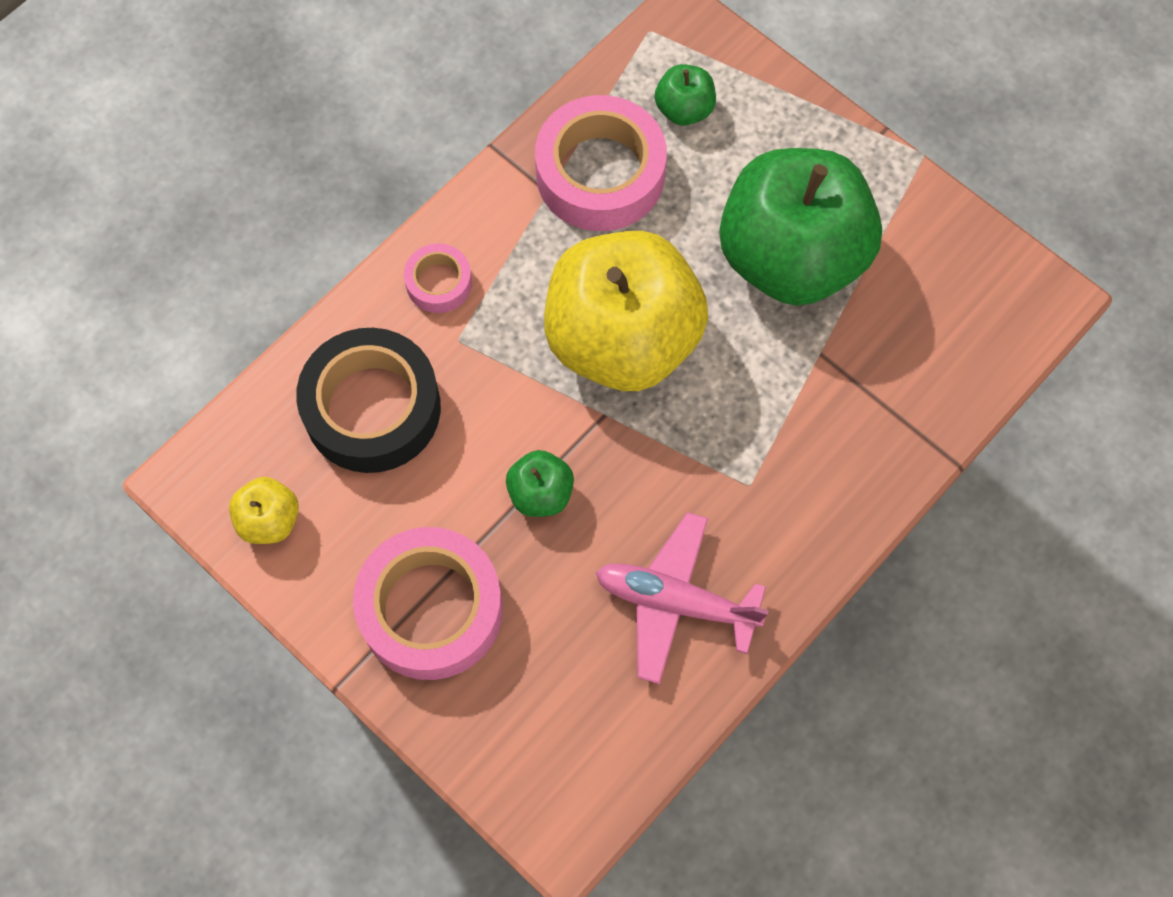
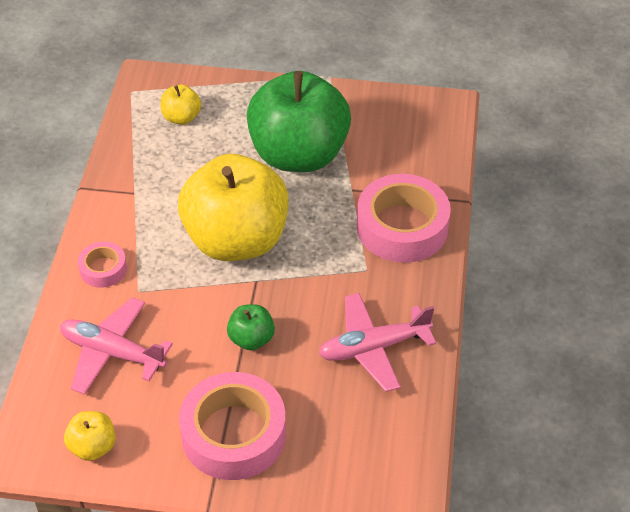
camera: 35 degrees left, 20 degrees down
(372, 408) = (112, 353): black tape -> pink plane
(600, 174) = (158, 169): pink tape -> pink tape (402, 227)
(684, 109) = (181, 117): green apple -> yellow apple

